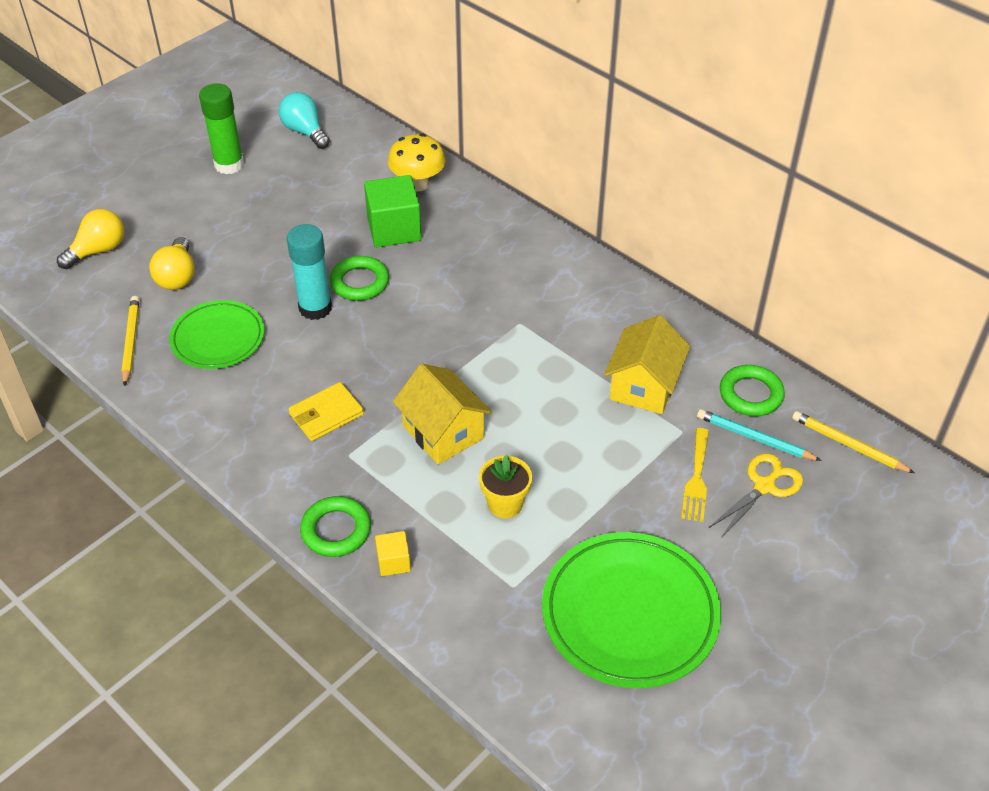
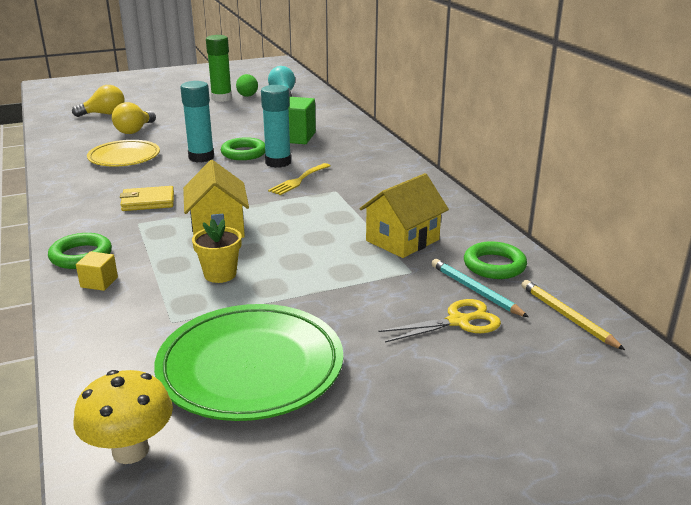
camera: 25 degrees right, 20 degrees down
(131, 341) = (72, 148): yellow pencil -> none
(218, 338) = (124, 157): green plate -> yellow plate
(260, 149) = (247, 96): none -> green egg
(415, 289) = (278, 162): none -> turquoise glue stick
(418, 184) = (331, 123): yellow mushroom -> yellow mushroom (130, 451)
(696, 479) = (397, 301): yellow fork -> yellow fork (298, 180)

